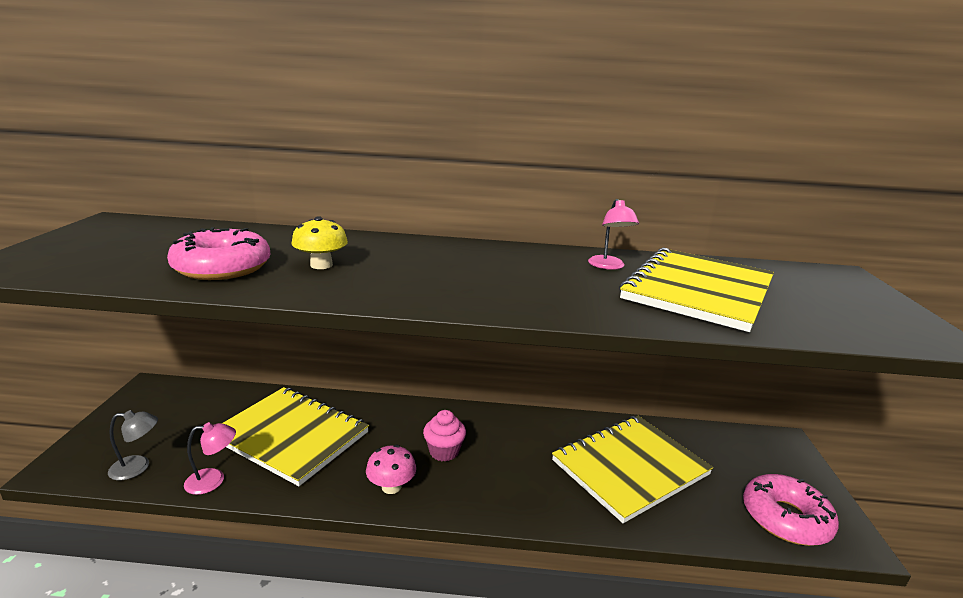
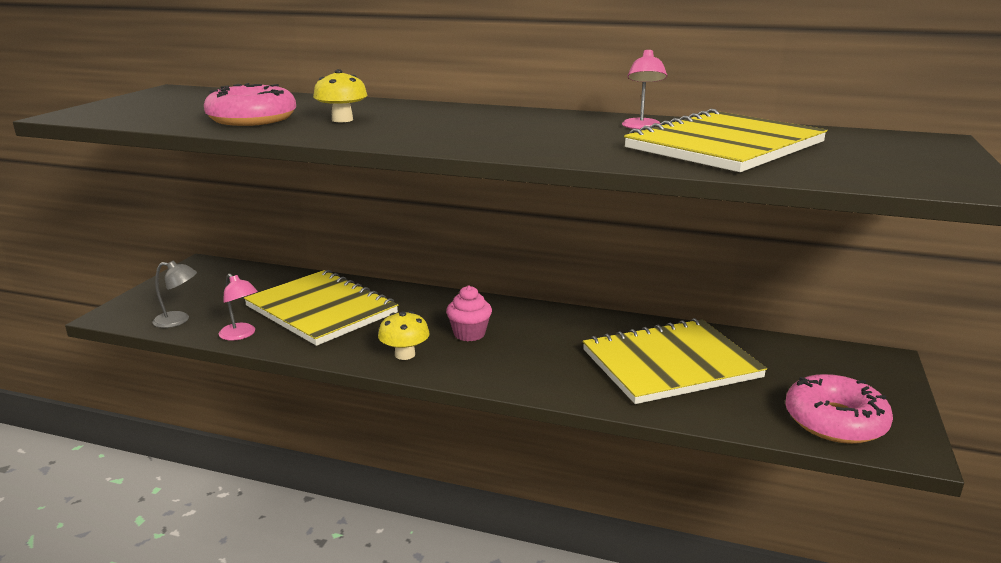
camera: 15 degrees right, 0 degrees up
(213, 480) = (241, 335): pink lamp -> pink lamp turned 45 degrees clockwise
(391, 486) = (405, 354): pink mushroom -> yellow mushroom

